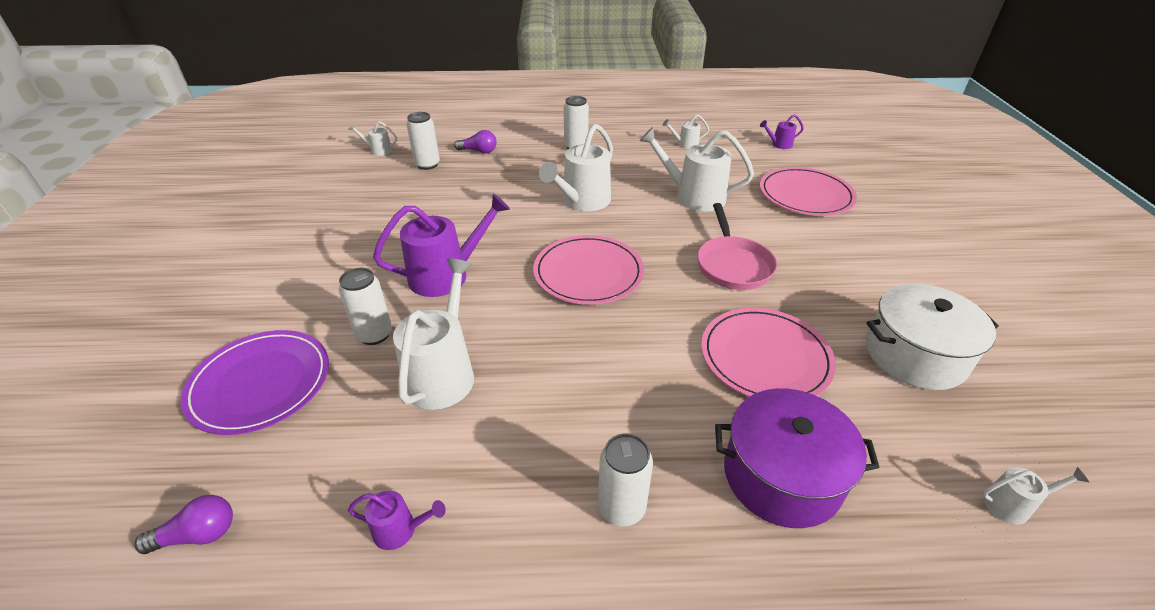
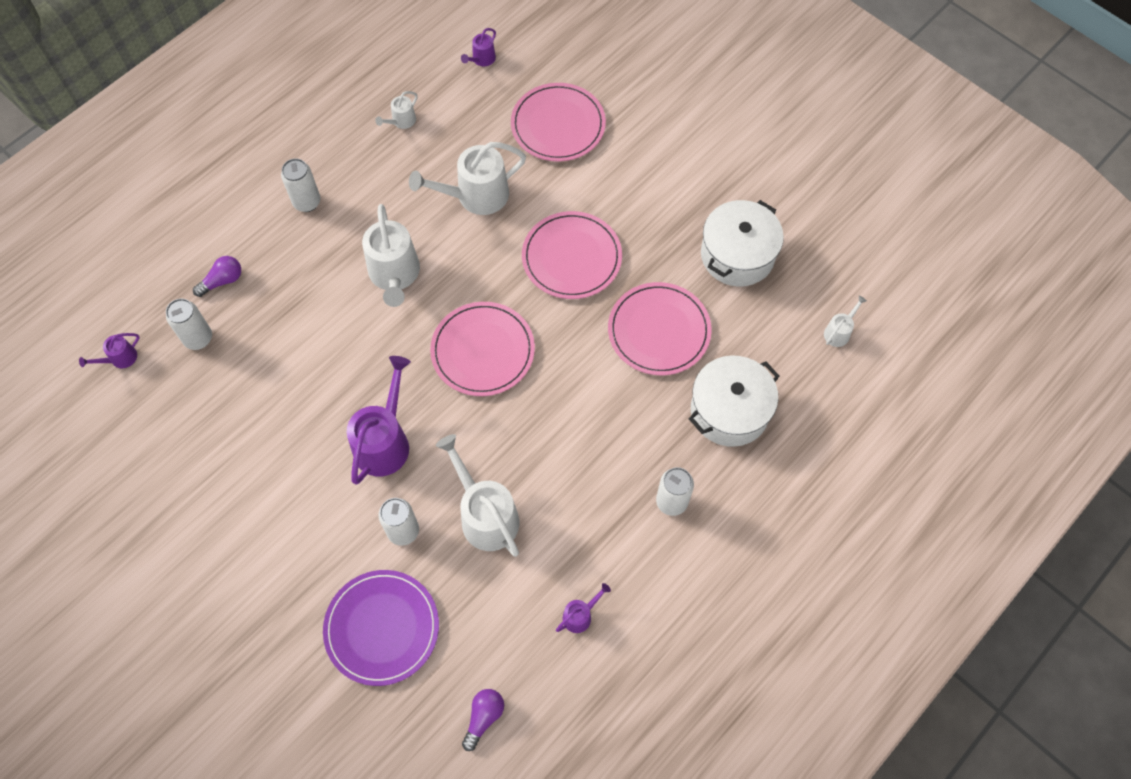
camera: 45 degrees left, 25 degrees up
(378, 150) = (120, 359): white watering can -> purple watering can
(732, 264) = (571, 257): pink pan -> pink plate
(782, 476) = (729, 411): purple pot -> white pot

